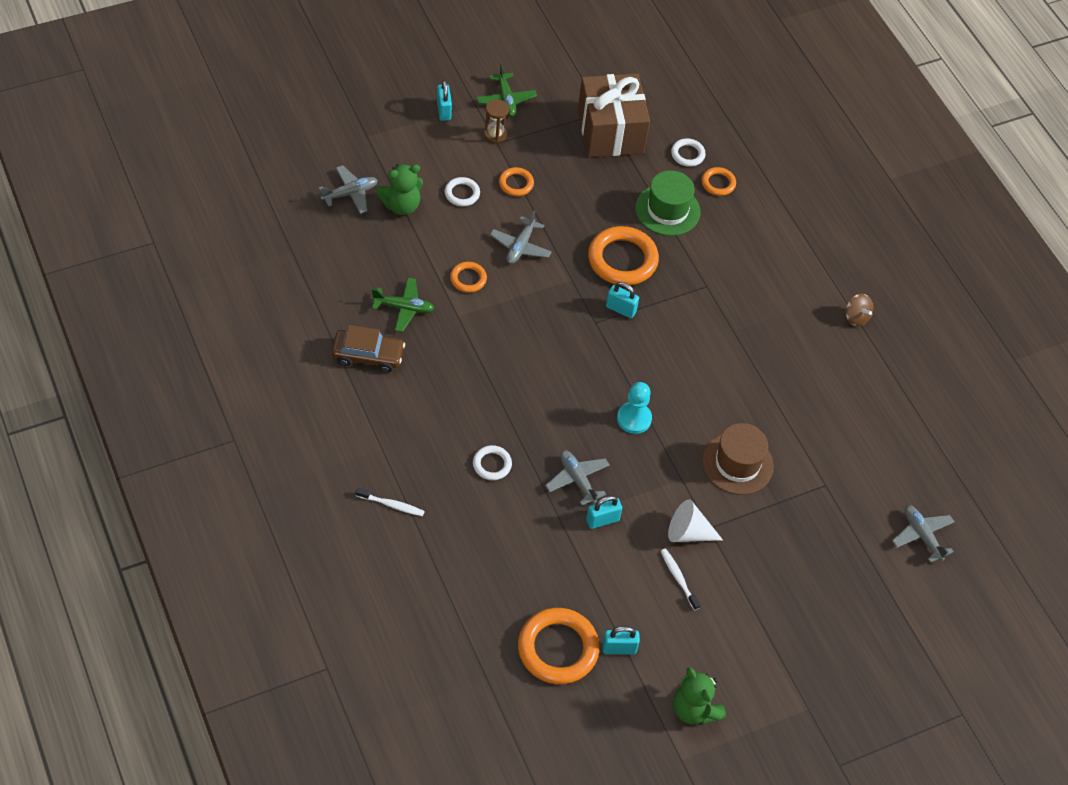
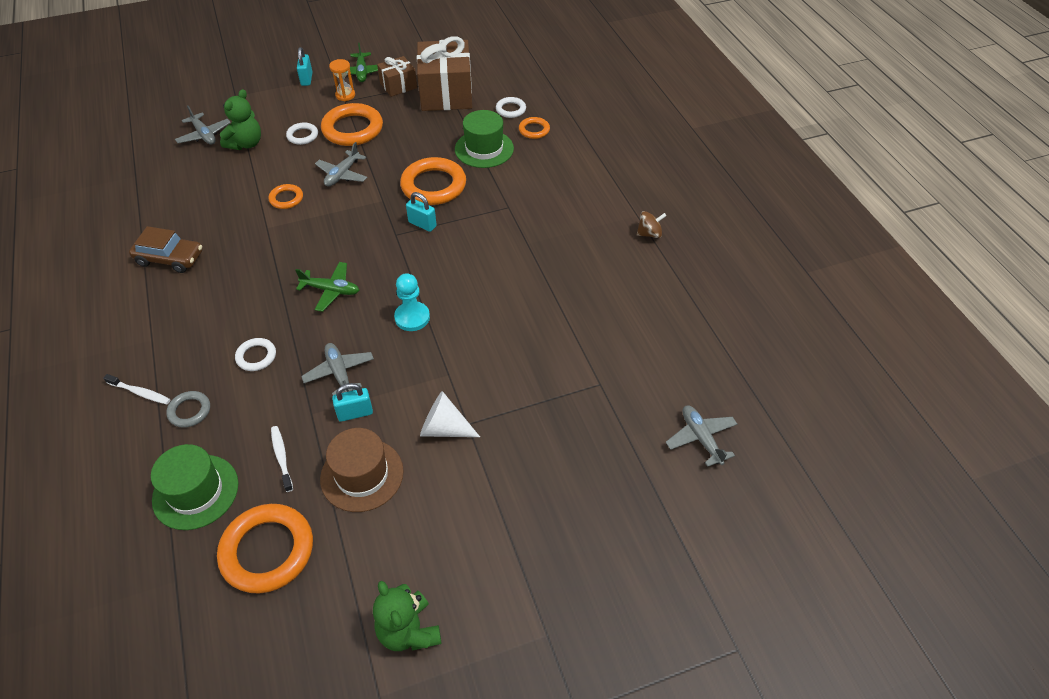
camera: 10 degrees right, 5 degrees down
(350, 193) = (204, 135): grey plane -> grey plane turned 75 degrees clockwise
(401, 205) = (246, 144): green teddy bear -> green teddy bear turned 45 degrees counterclockwise
(404, 308) = (218, 220): green plane -> green plane (331, 290)
(445, 522) = (189, 411): none -> grey ring
(477, 599) = (195, 492): none -> green hat
(495, 135) = (345, 95): brown hourglass -> orange hourglass
(516, 184) = (352, 129): orange ring -> orange ring, size x1.96
(553, 120) = (398, 86): none -> brown gift
(619, 648) = (337, 553): turquoise padlock -> none
(678, 578) = (423, 476): white toothbrush -> white toothbrush (281, 457)
(737, 463) = (510, 361): brown hat -> brown hat (362, 475)
(856, 317) = (649, 234): brown spinning top -> brown spinning top turned 75 degrees counterclockwise

